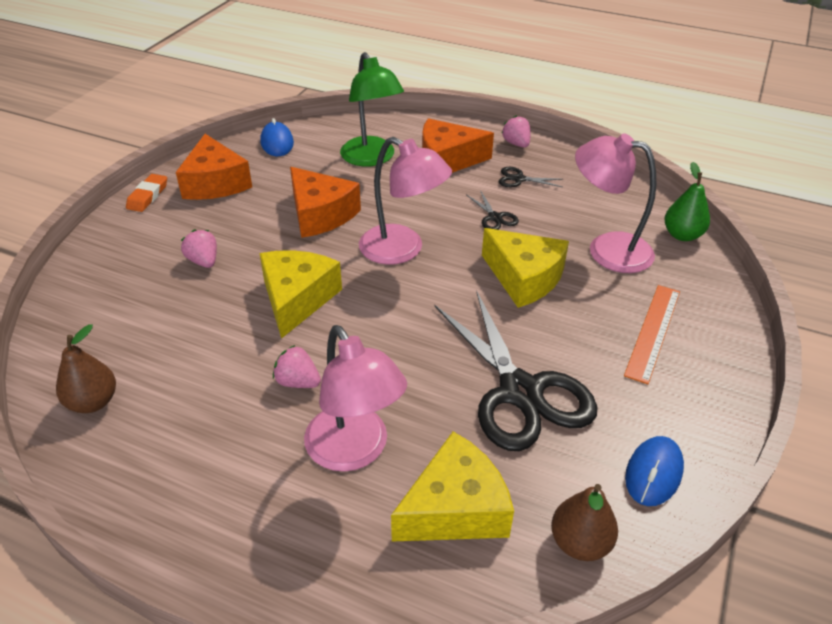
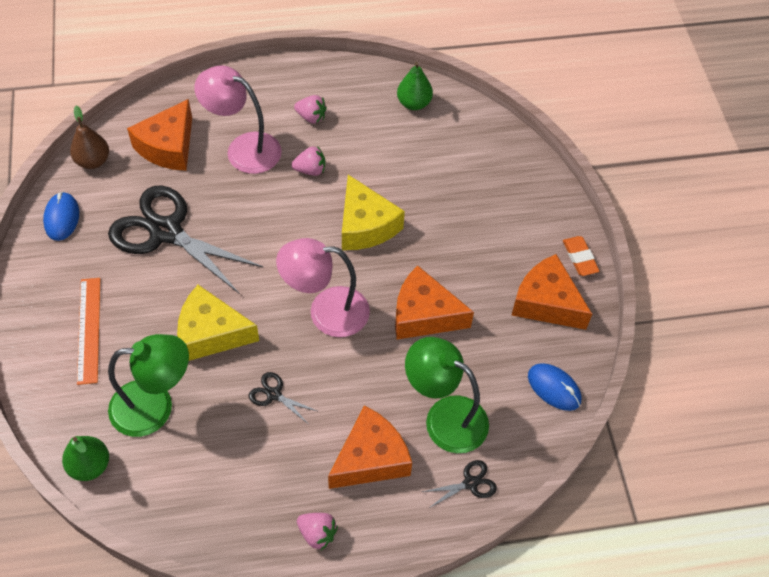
camera: 145 degrees right, 15 degrees up
(93, 402) = (414, 103): brown pear -> green pear
(203, 261) = (463, 222): pink strawberry -> pink strawberry (311, 117)
(455, 508) = (168, 147): yellow cheese -> orange cheese
(519, 179) = (281, 467): black scissors -> black scissors (470, 483)
(607, 249) = (155, 406): pink lamp -> green lamp

